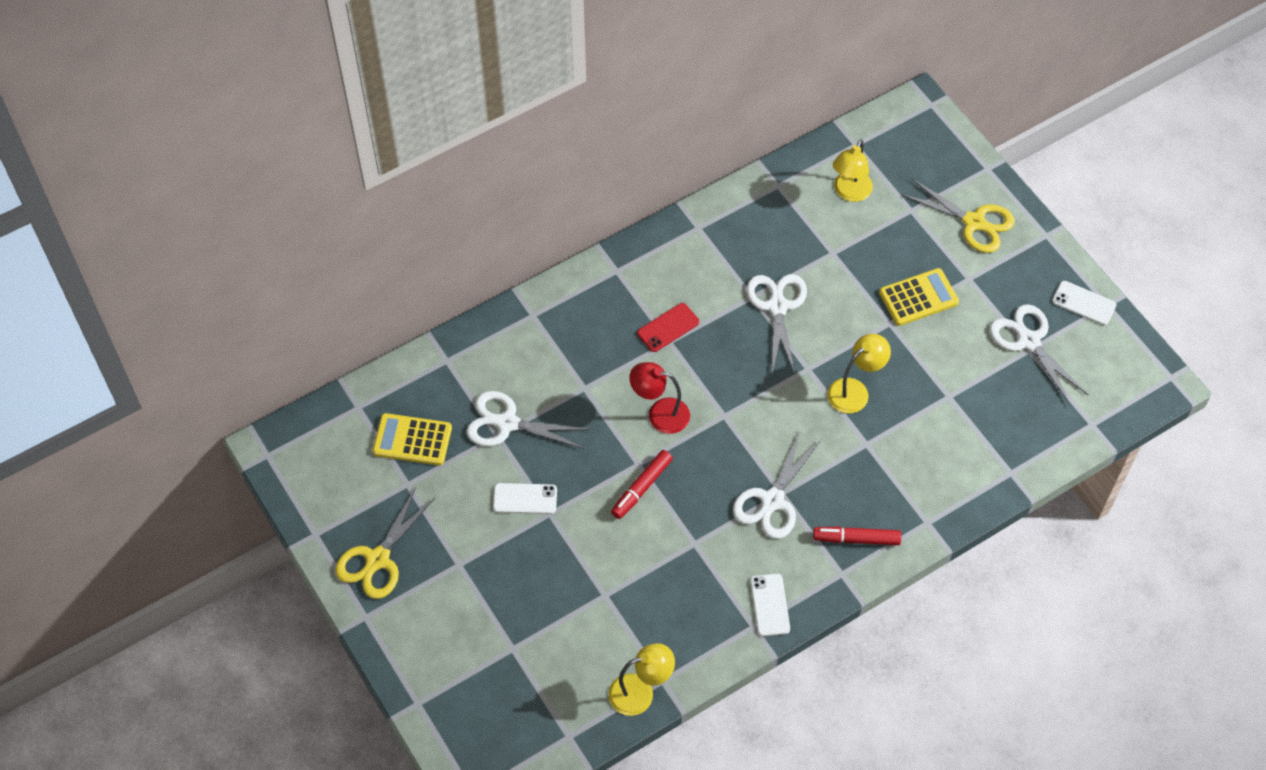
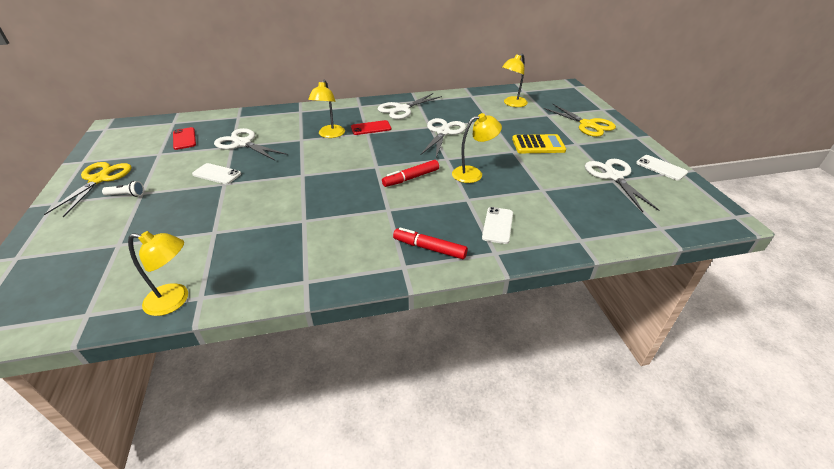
camera: 20 degrees right, 20 degrees down
(378, 559) = (99, 179): yellow scissors -> yellow scissors turned 135 degrees clockwise
(412, 440) = (184, 139): yellow calculator -> red phone
(443, 574) = (126, 195): none -> white flashlight
(618, 363) = (330, 135): none -> yellow lamp
(641, 488) = (294, 185): red marker -> red marker (411, 178)
(660, 414) = (336, 157): red lamp -> none
(770, 605) = (330, 271): white phone -> white phone (497, 225)
(772, 501) = (378, 212): white scissors -> white scissors (402, 109)

